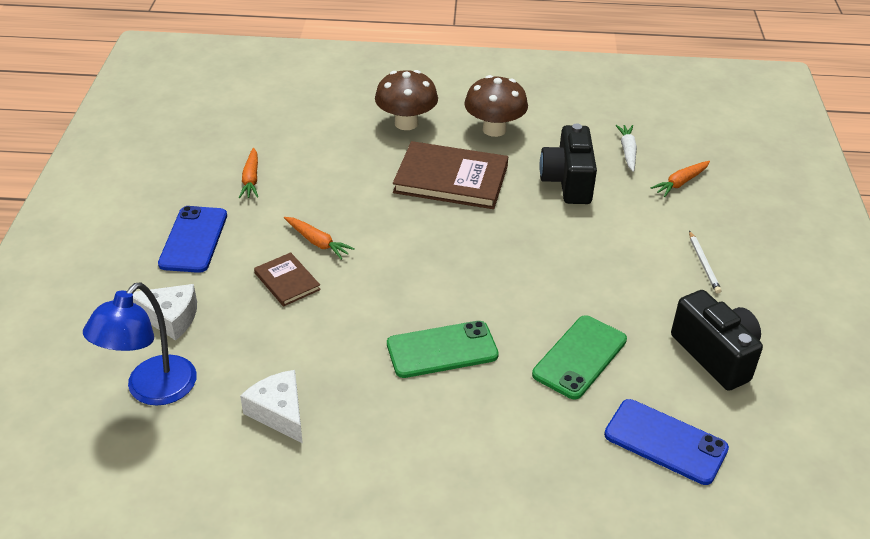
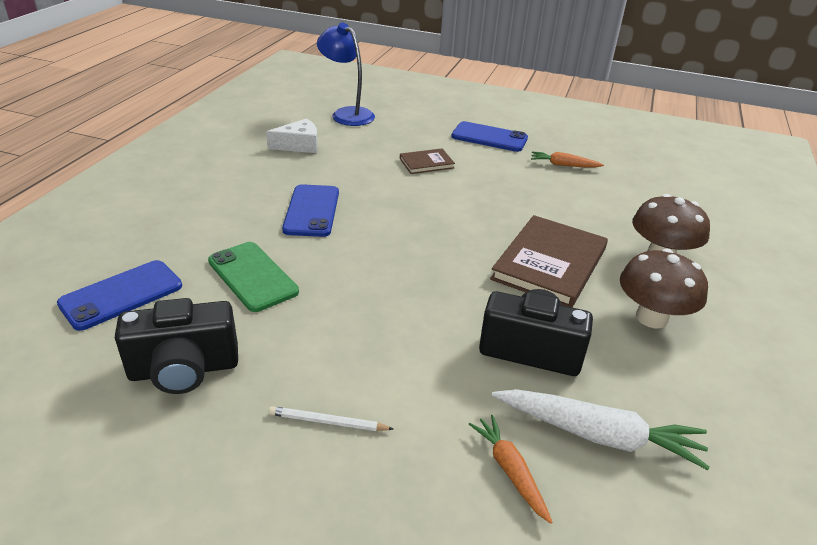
camera: 105 degrees right, 5 degrees down
(169, 318) = (409, 123): white cheese -> none
(317, 242) = (469, 181): orange carrot -> none
(442, 350) = (312, 211): green phone -> blue phone
(627, 151) = (598, 435): white carrot -> white carrot, size x1.71

